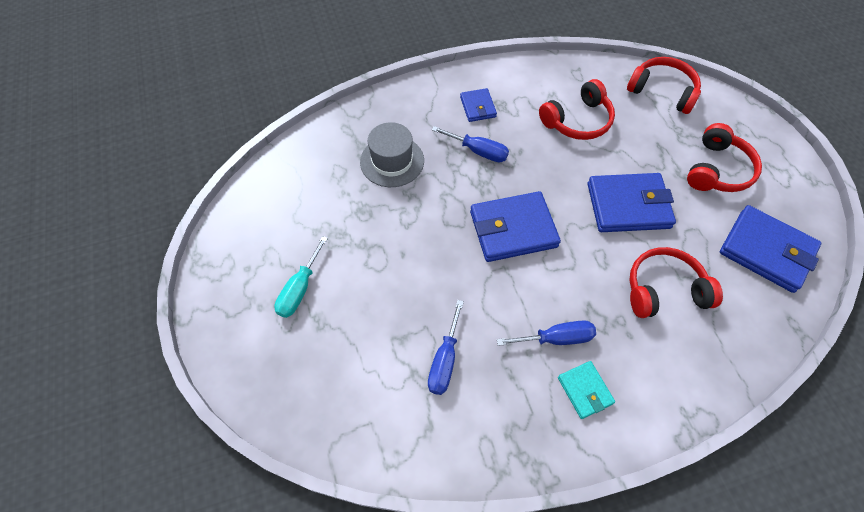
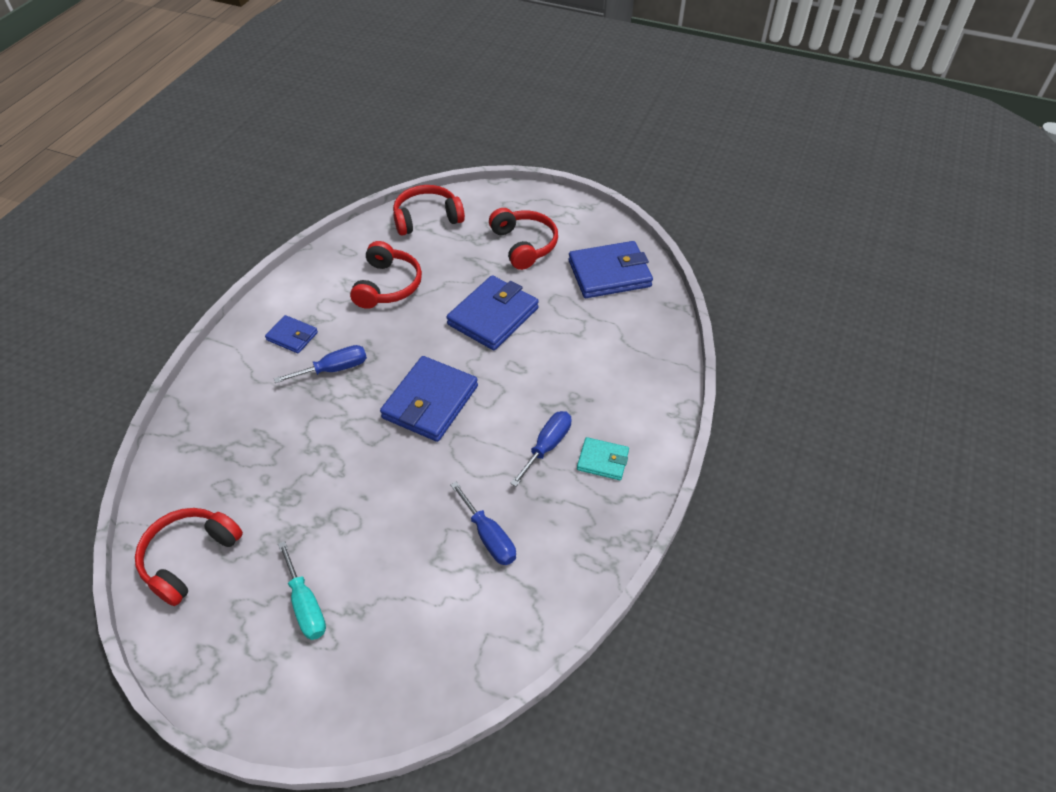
camera: 50 degrees left, 10 degrees down
(392, 161) = (265, 437): grey hat -> none
(664, 290) = (578, 351): red headphones -> red headphones (189, 558)

